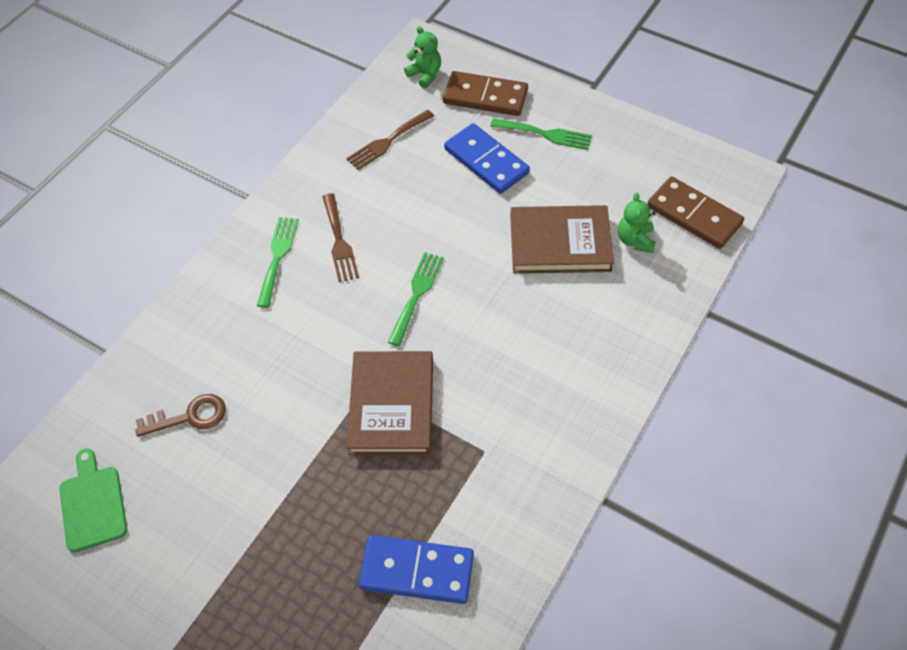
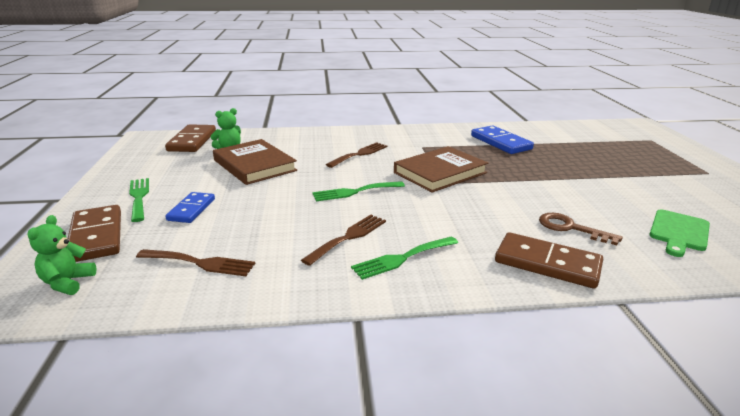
camera: 130 degrees left, 30 degrees down
(176, 345) = (547, 264): none -> brown domino
(486, 161) = (191, 209): blue domino -> blue domino, size x0.65
(514, 361) = (360, 154): none -> brown fork

